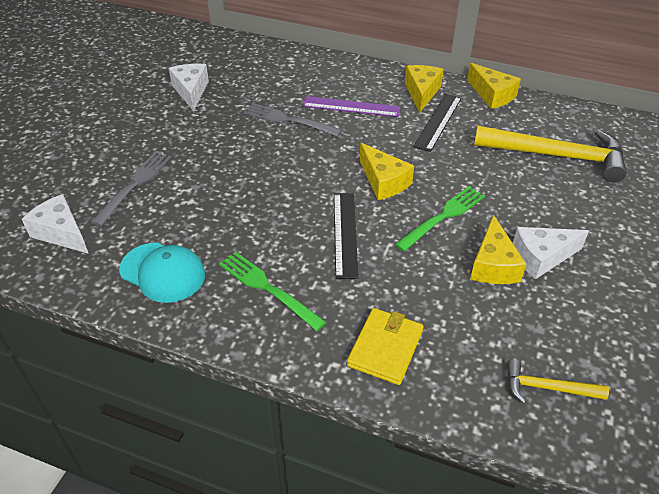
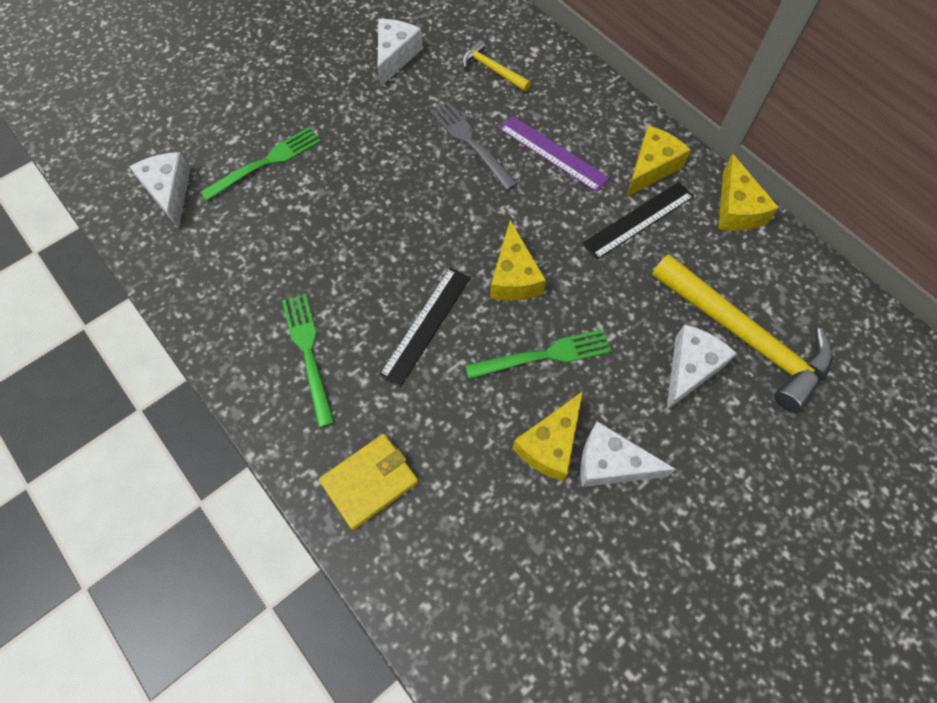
camera: 30 degrees right, 20 degrees up
(135, 184) = (266, 162): grey fork -> green fork
(163, 272) = (228, 284): turquoise cap -> none
(541, 185) = (690, 368): none -> white cheese
(547, 388) = (491, 617): yellow hammer -> yellow hammer (492, 69)

